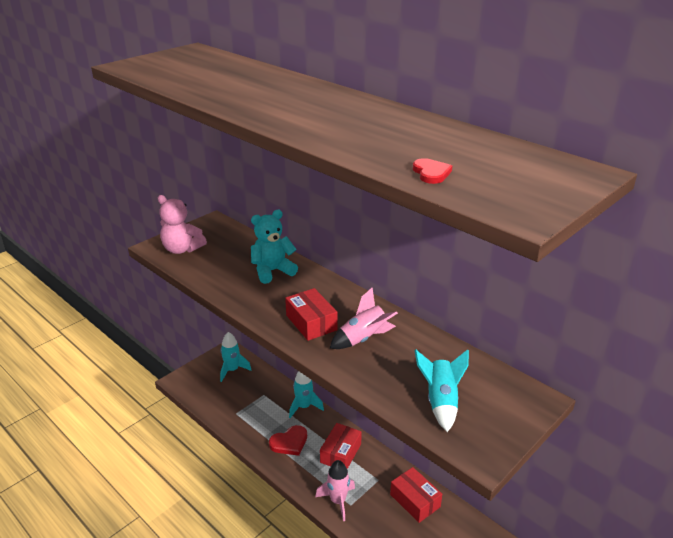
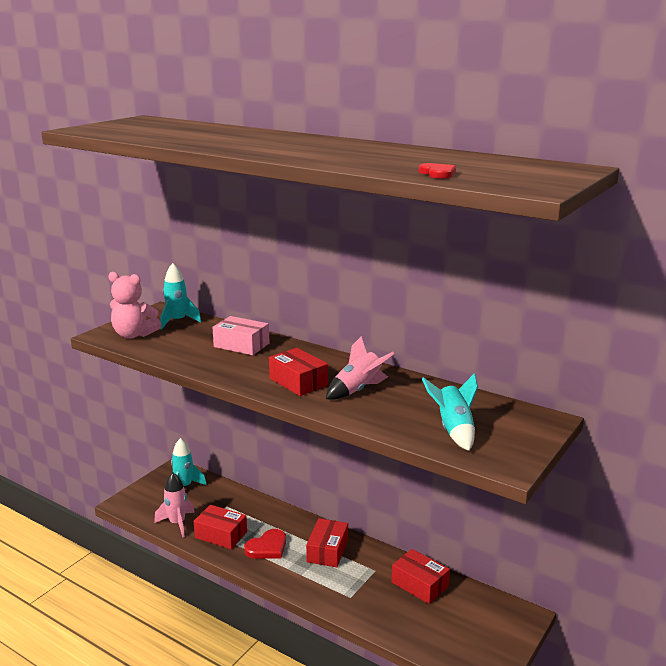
camera: 10 degrees left, 10 degrees down
(253, 424) = (221, 535): none -> red box
(272, 271) = (241, 345): turquoise teddy bear -> pink box
(304, 407) = (275, 512): turquoise rocket -> turquoise rocket (177, 321)
(338, 501) = (335, 595): pink rocket -> pink rocket (177, 523)

